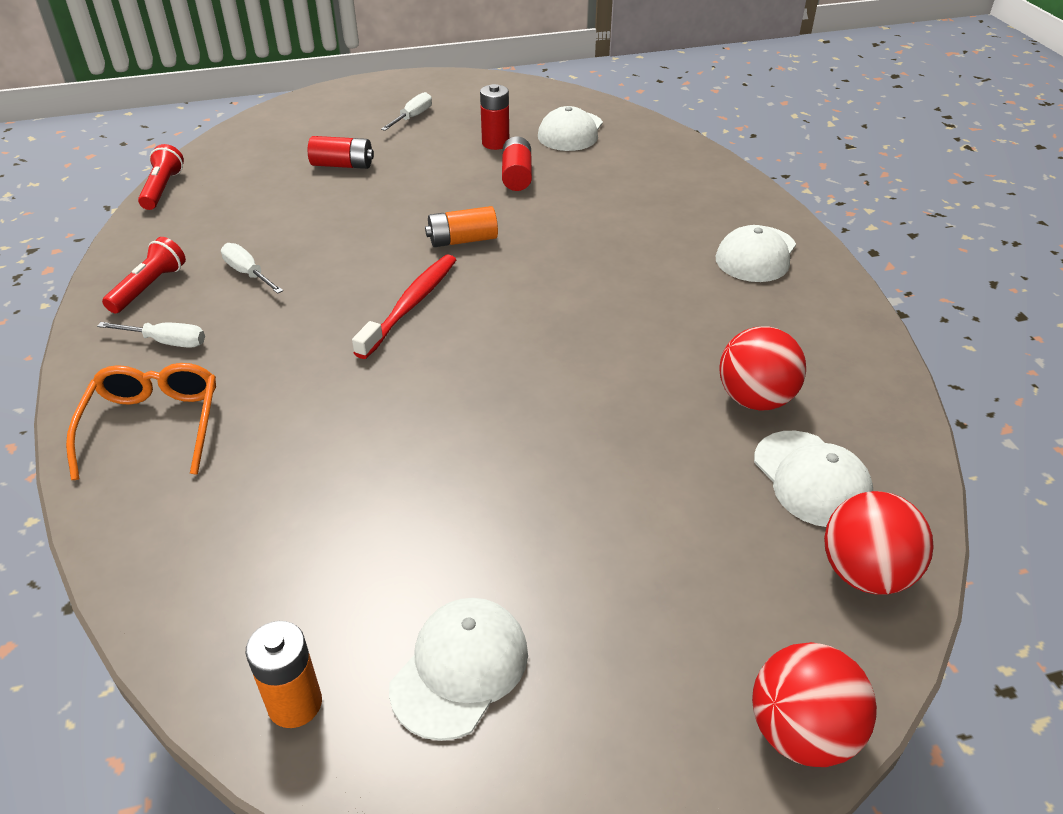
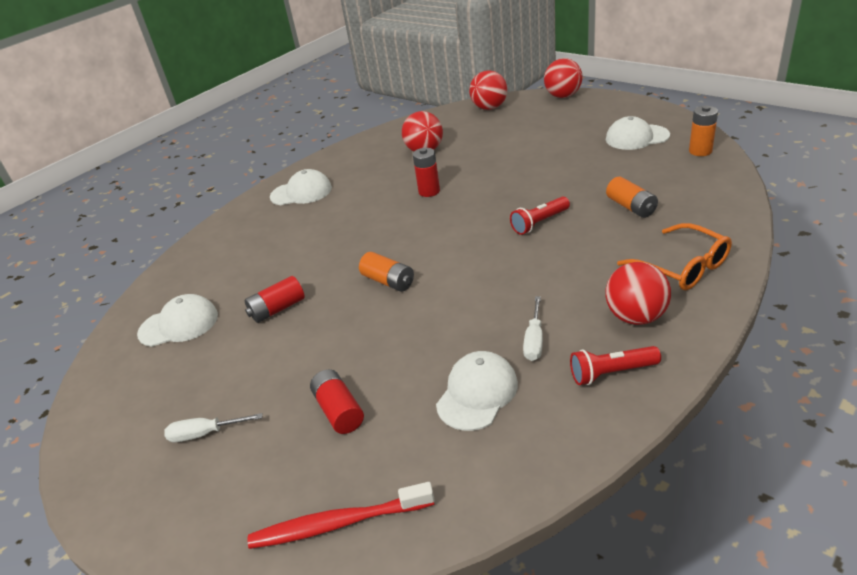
camera: 120 degrees left, 5 degrees down
(154, 425) = (682, 267): orange glasses -> orange glasses turned 90 degrees counterclockwise
(162, 189) = (499, 504): red flashlight -> red flashlight (539, 223)
(166, 342) = (635, 317): white screwdriver -> red ball
(303, 481) = (631, 207): none -> orange battery
(411, 305) = (477, 258): red toothbrush -> red toothbrush (338, 523)
(495, 143) = (228, 349): red battery -> red battery (429, 191)
(811, 479) = (457, 127): white cap -> white cap (477, 393)

